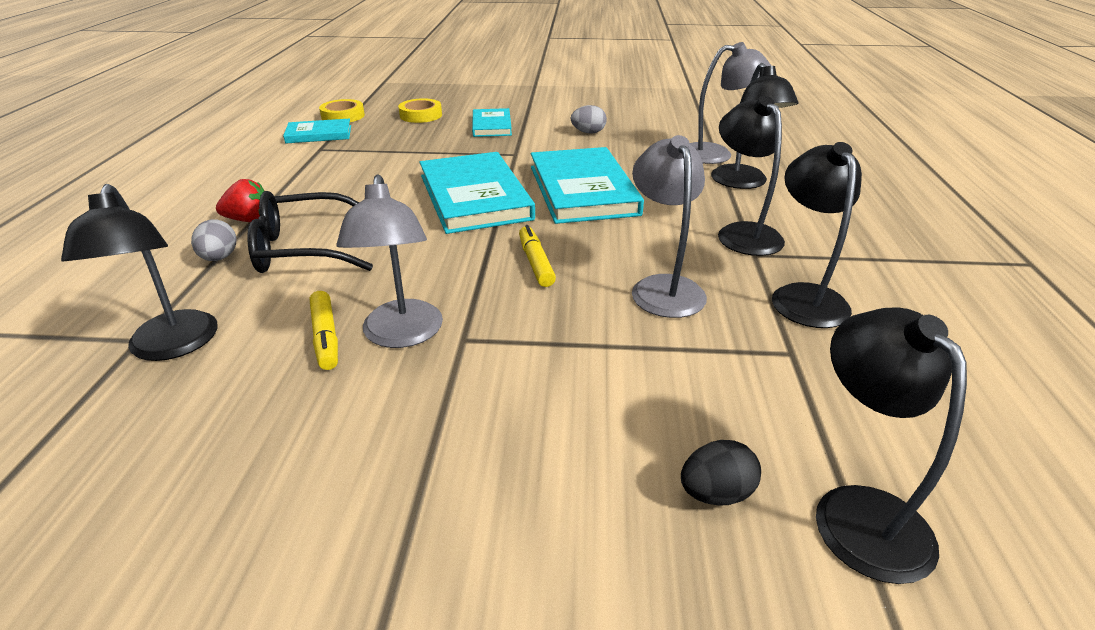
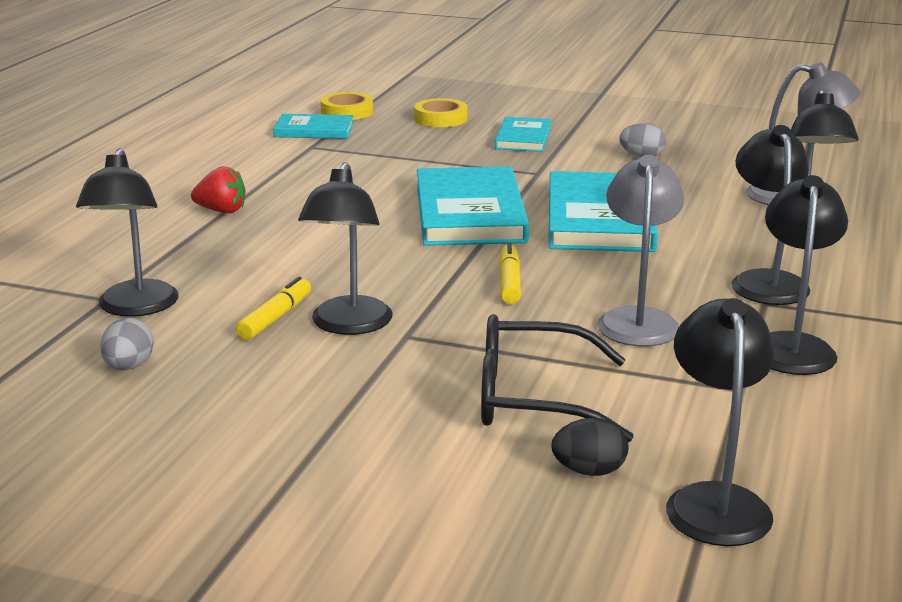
camera: 15 degrees right, 10 degrees down
(219, 258) = (187, 242): grey egg -> grey egg (129, 367)
(306, 249) = (273, 243): black glasses -> black glasses (535, 398)
(325, 337) = (275, 318): yellow marker -> yellow marker turned 150 degrees counterclockwise
(402, 335) = (348, 325): grey lamp -> black lamp

